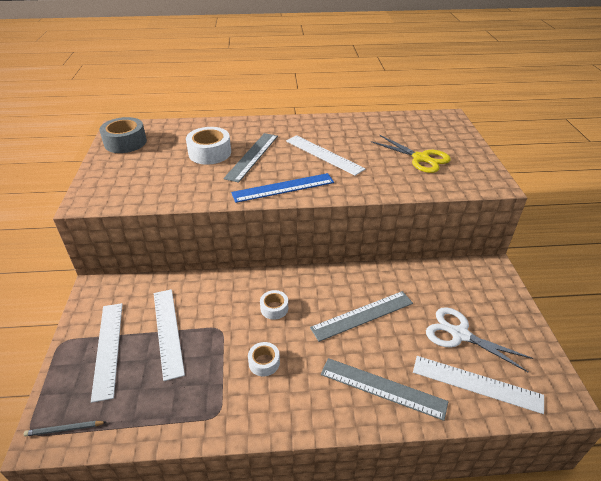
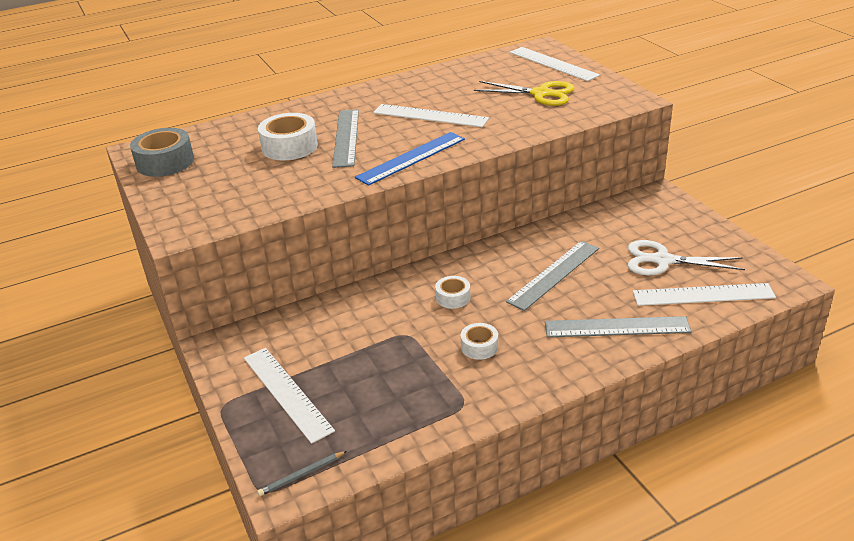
camera: 20 degrees left, 5 degrees down
(168, 331) = (346, 355): white ruler -> white ruler (553, 64)

